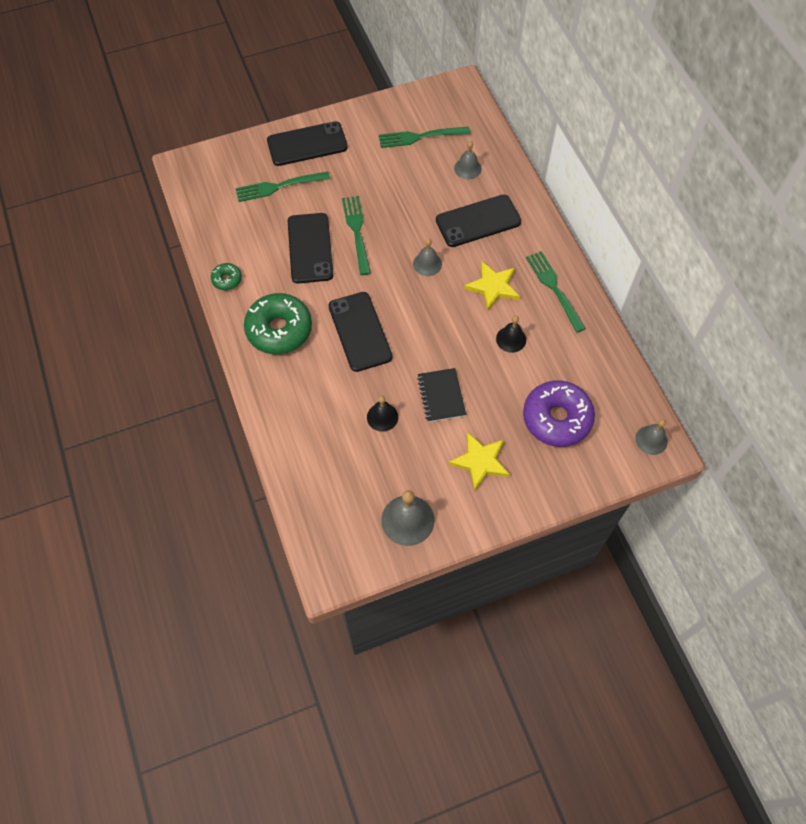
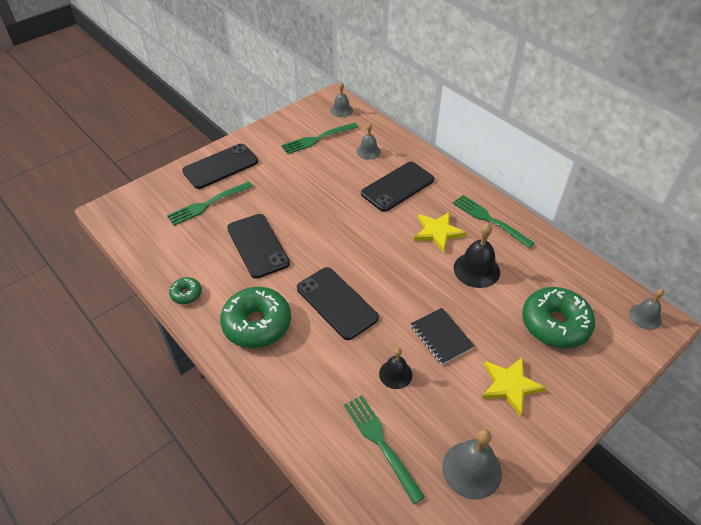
camera: 20 degrees left, 15 degrees down
(357, 232) = (295, 221): green fork -> green fork (381, 443)
(427, 264) = (371, 230): grey bell -> grey bell (341, 110)
(511, 339) = (476, 269): black bell -> black bell, size x1.59
(556, 418) = (555, 324): purple donut -> green donut

